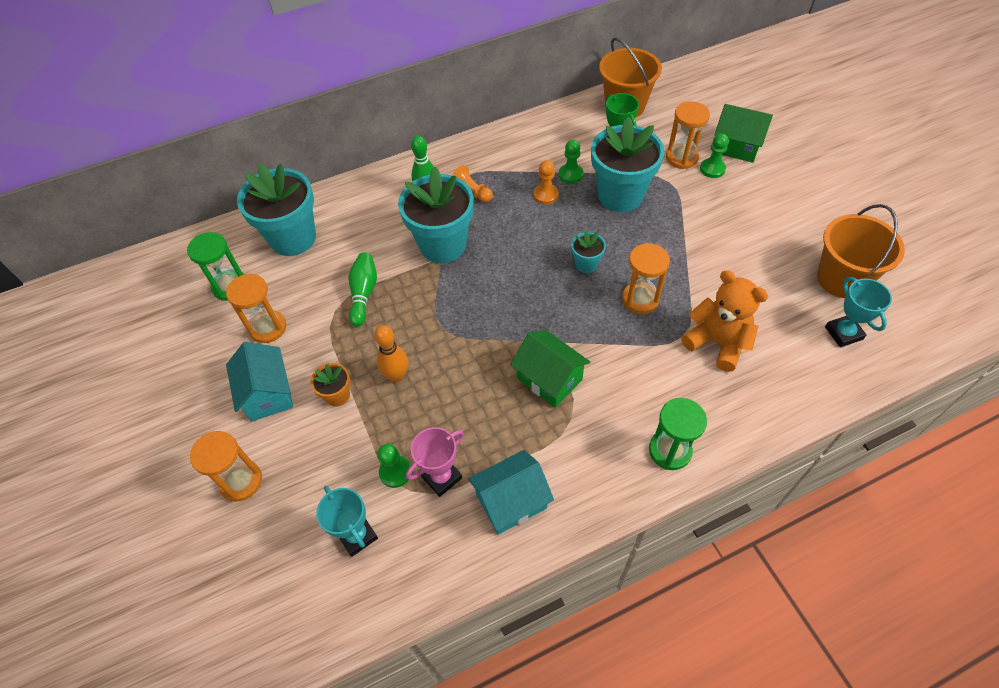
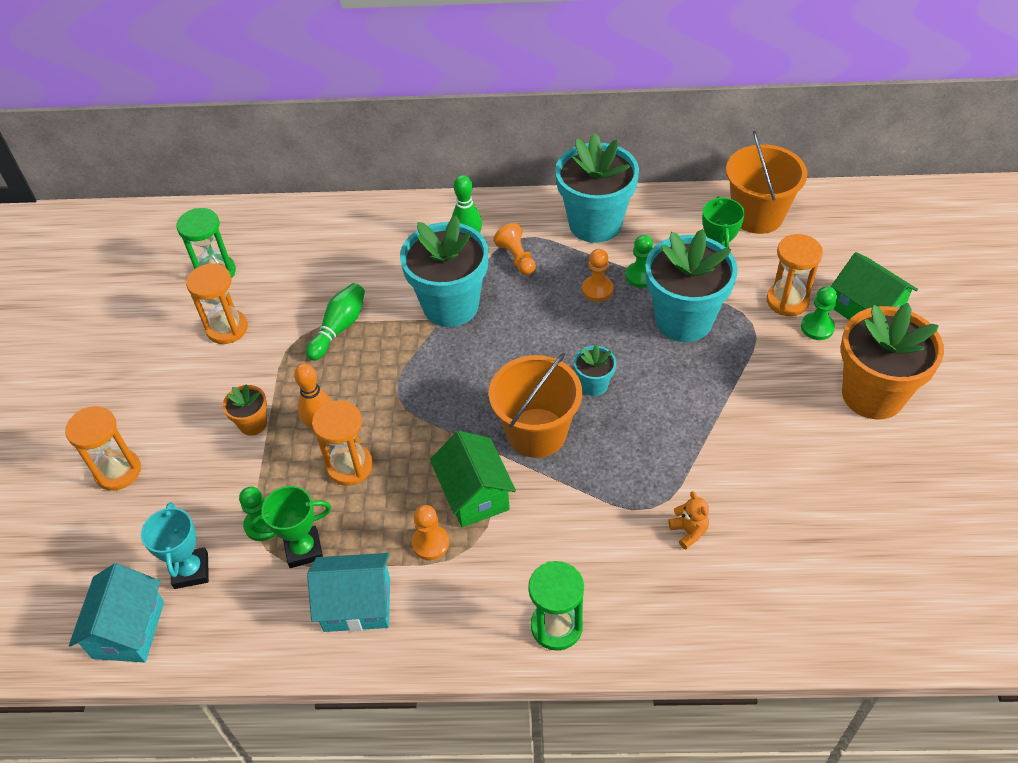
camera: 25 degrees right, 5 degrees down
(268, 394) = (189, 395): turquoise house -> turquoise house (128, 630)
(293, 238) = (304, 243): turquoise flower pot -> turquoise flower pot (595, 224)
(441, 477) = (303, 549): pink trophy -> green trophy
(539, 429) = (430, 543): none -> orange pawn
(640, 299) = (630, 447): orange hourglass -> orange hourglass (350, 466)
(717, 342) = (689, 531): orange teddy bear -> orange teddy bear, size x0.47
(776, 201) = (872, 394): none -> orange flower pot
(841, 279) = (894, 518): orange bucket -> orange bucket (536, 433)
(843, 333) = (852, 582): turquoise trophy -> none

